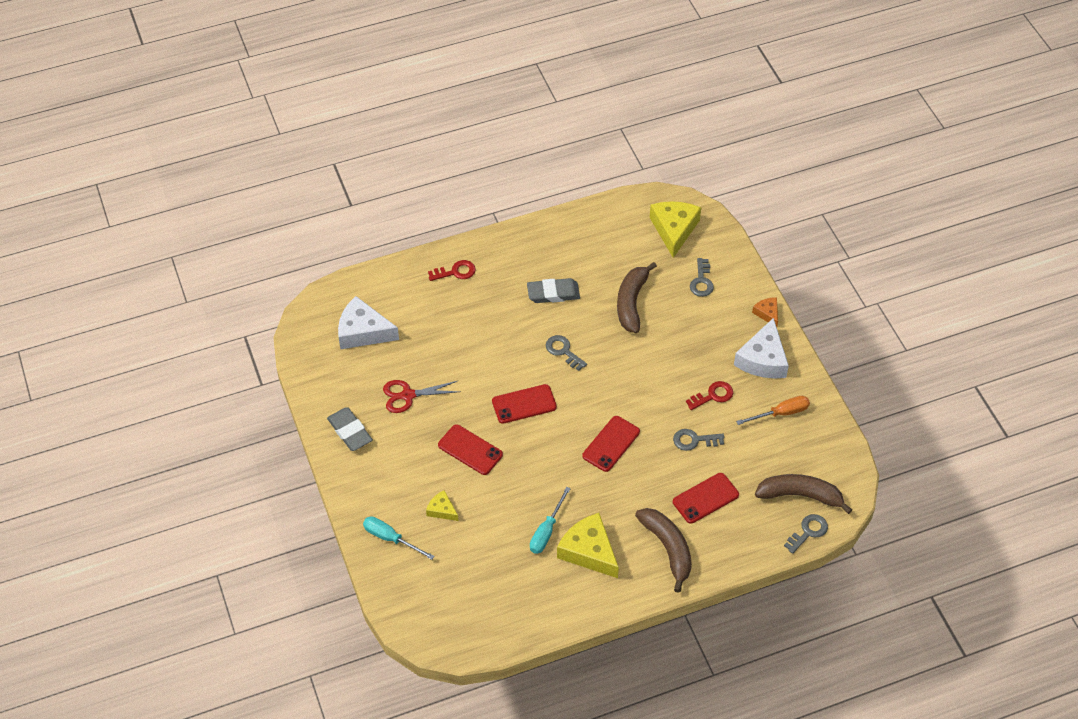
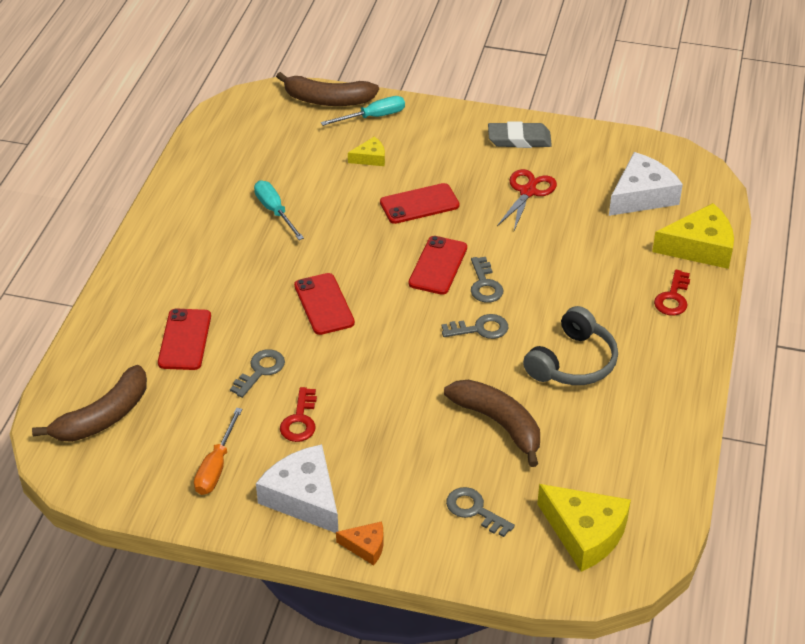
camera: 125 degrees right, 10 degrees down
(553, 293) = (572, 362): grey eraser -> grey headphones
(589, 551) = (223, 227): yellow cheese -> yellow cheese (699, 247)
(668, 548) = (163, 281): brown banana -> brown banana (327, 100)
(808, 532) = (58, 396): grey key -> grey key (485, 285)

